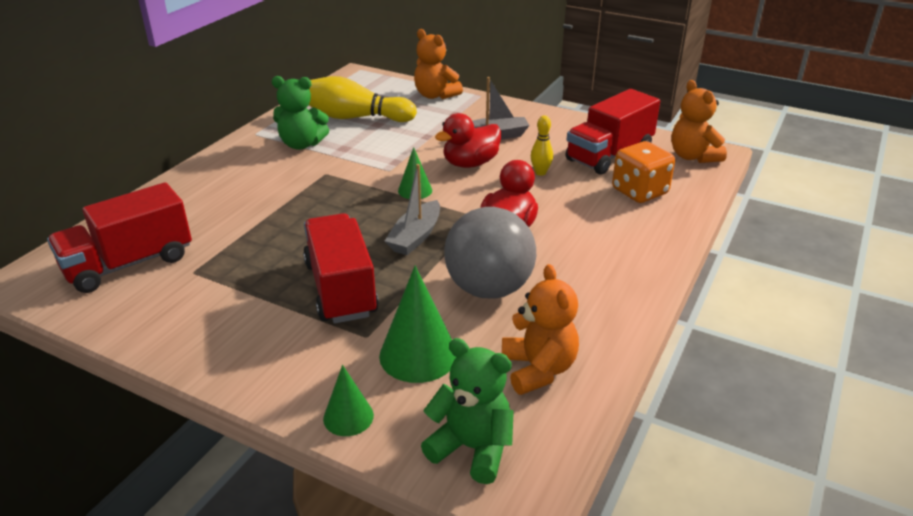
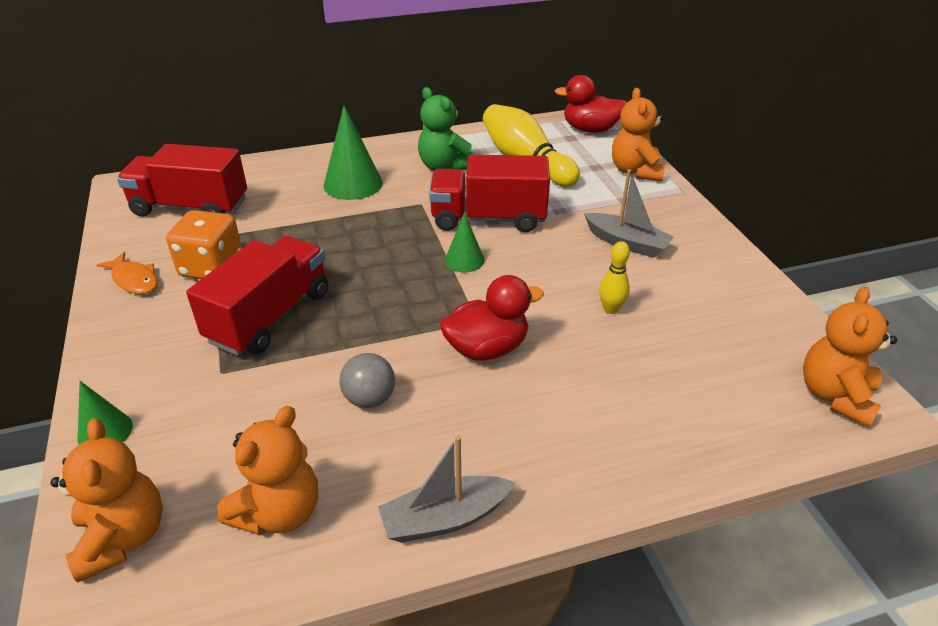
camera: 45 degrees right, 5 degrees up
(178, 331) = (134, 280): none -> orange fish
(415, 236) = (394, 306): grey boat -> grey boat (445, 518)
(418, 355) = (224, 418): green cone -> green cone (353, 184)
(470, 163) = (556, 260): red duck -> red duck (590, 129)
(472, 448) = (123, 537): green teddy bear -> orange teddy bear
(489, 289) = (369, 399): grey ball -> grey ball, size x0.50
(609, 155) = (723, 332): red truck -> red truck (488, 218)
(639, 192) = (688, 397): orange dice -> orange dice (212, 267)

